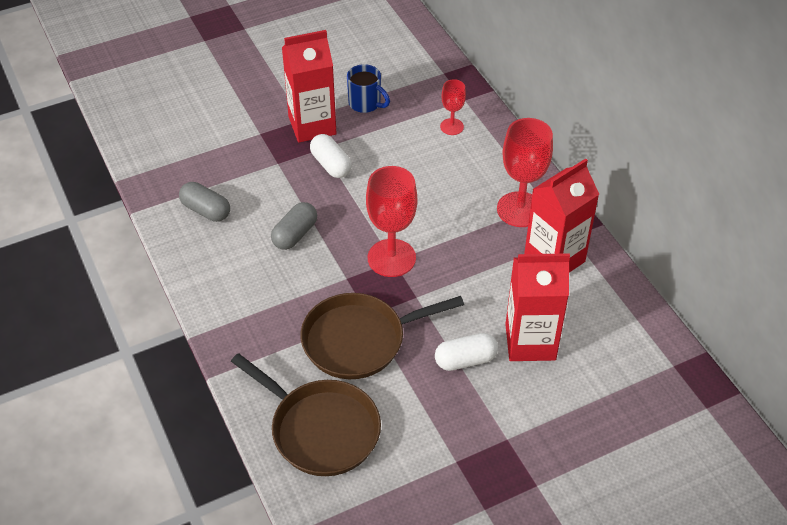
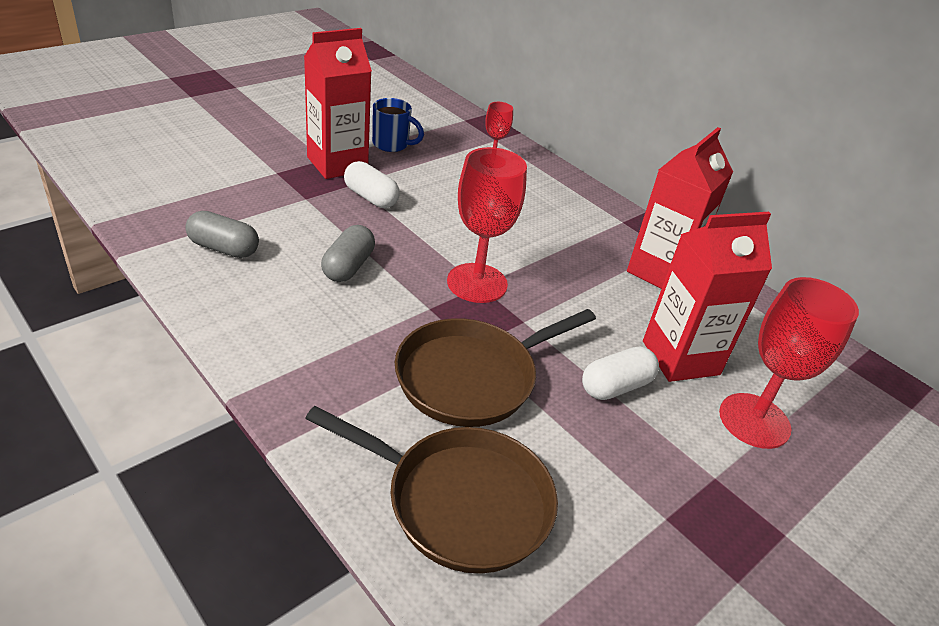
camera: 20 degrees left, 10 degrees down
(520, 209) = (599, 228): red goblet -> red goblet (754, 420)

